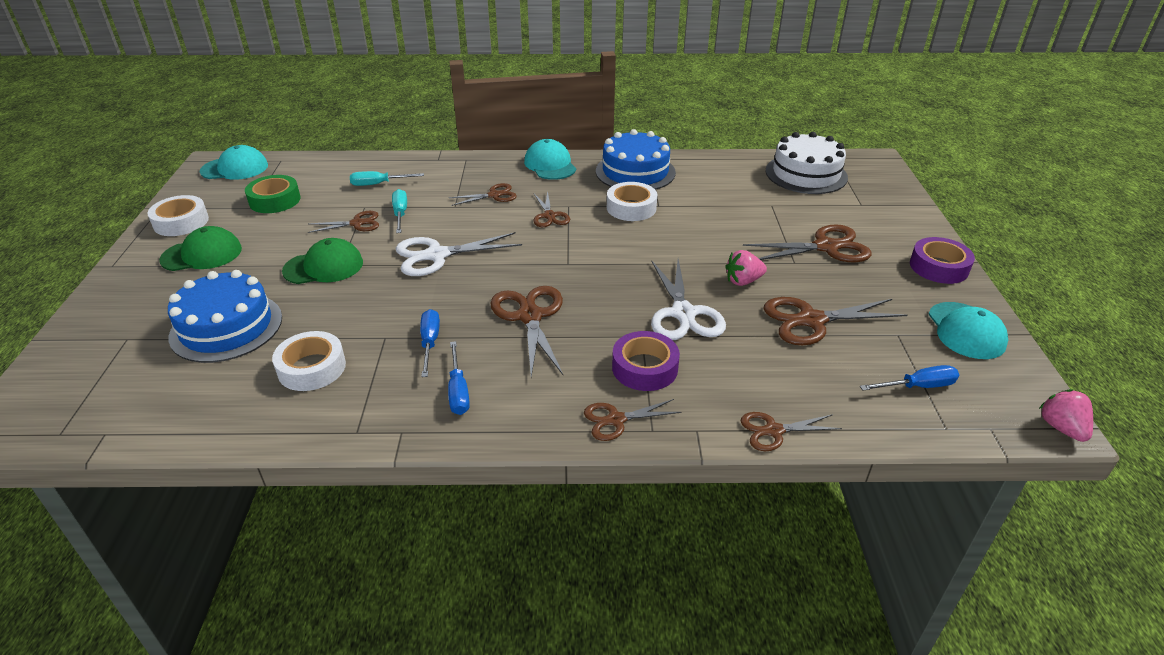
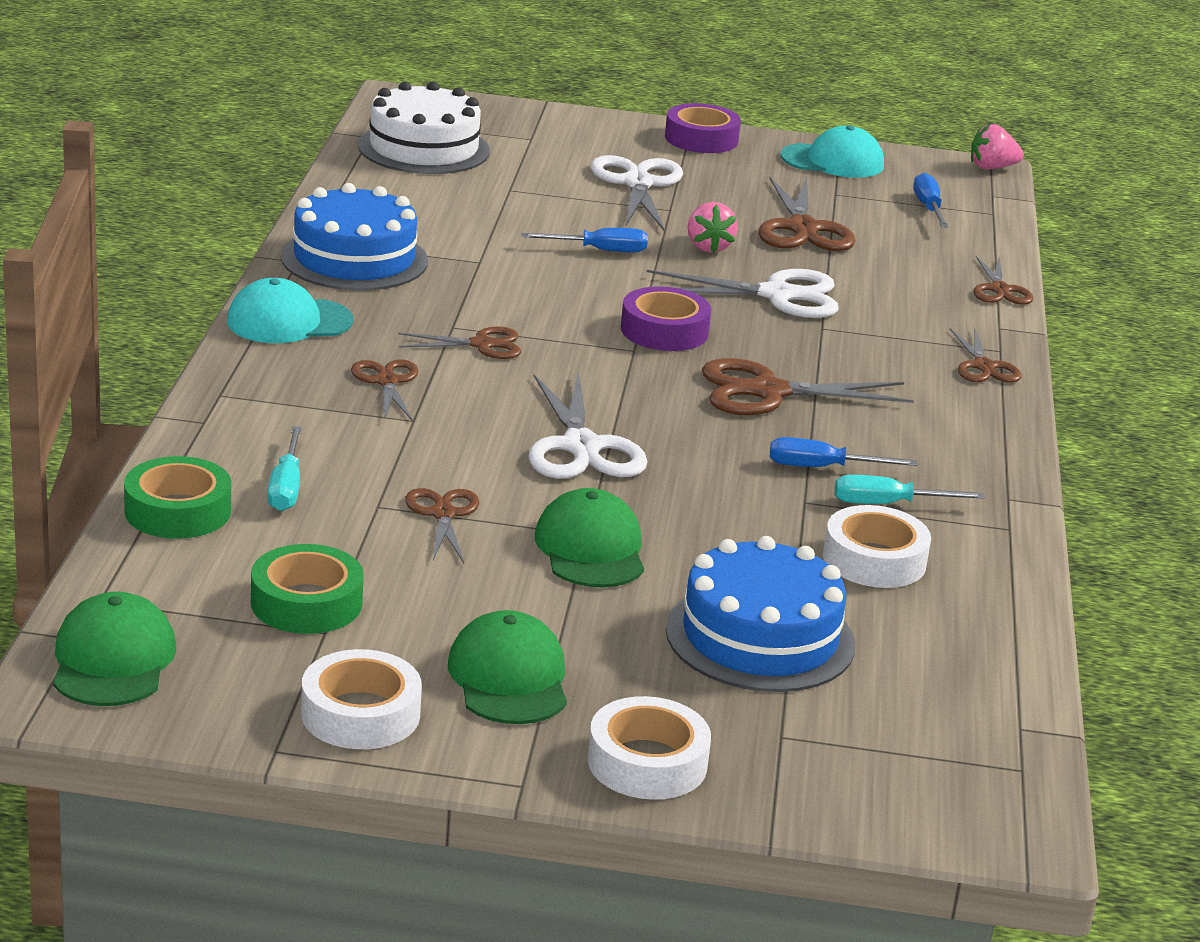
camera: 85 degrees left, 10 degrees down
(235, 168) = (113, 660): turquoise cap -> green cap
(354, 165) = (178, 511): none -> green tape
(400, 214) = (422, 471): turquoise screwdriver -> turquoise screwdriver (888, 504)
(458, 391) = (930, 455): blue screwdriver -> blue screwdriver (600, 250)
(631, 208) = (480, 281): white tape -> white tape (647, 762)
(645, 368) = (888, 336): purple tape -> purple tape (664, 331)
(826, 247) = (637, 184): brown scissors -> white scissors

